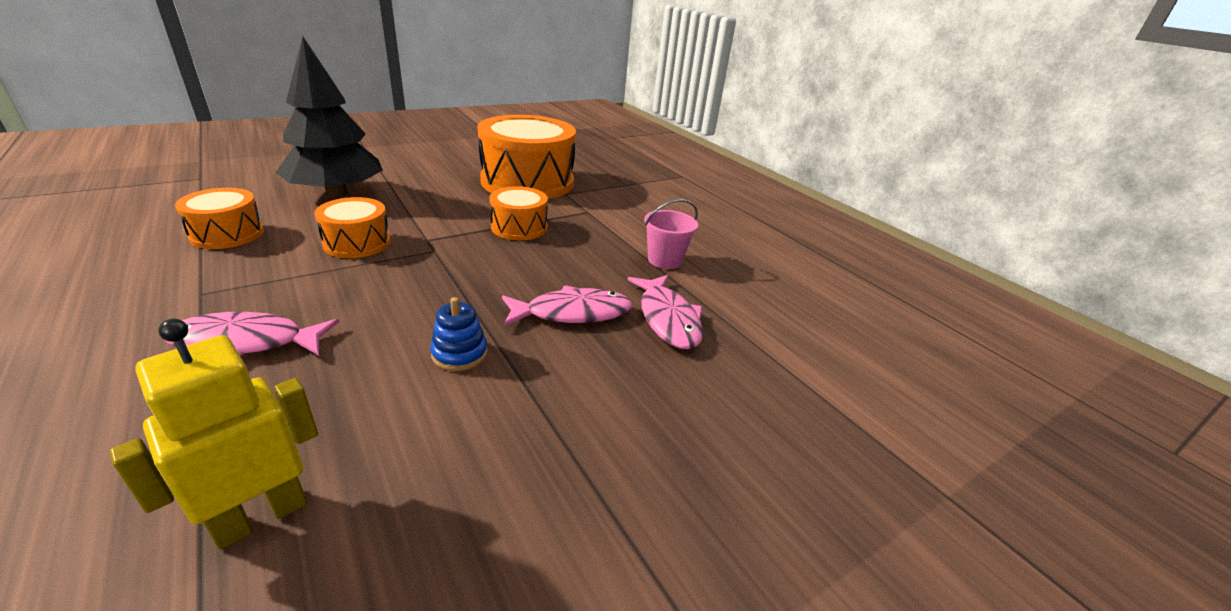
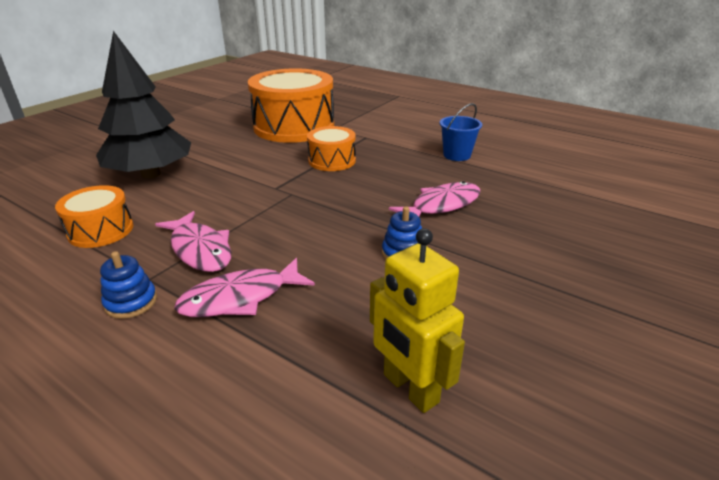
camera: 20 degrees left, 0 degrees up
(157, 311) = (131, 302): none -> blue stacking toy
(261, 516) = (410, 388): yellow robot -> yellow robot turned 60 degrees counterclockwise
(357, 243) = (224, 205): orange drum -> none
(665, 260) = (457, 155): pink bucket -> blue bucket
(668, 319) = (503, 191): pink fish -> pink fish (200, 249)

